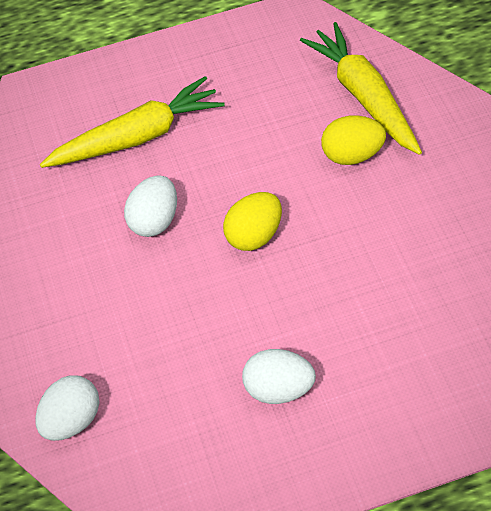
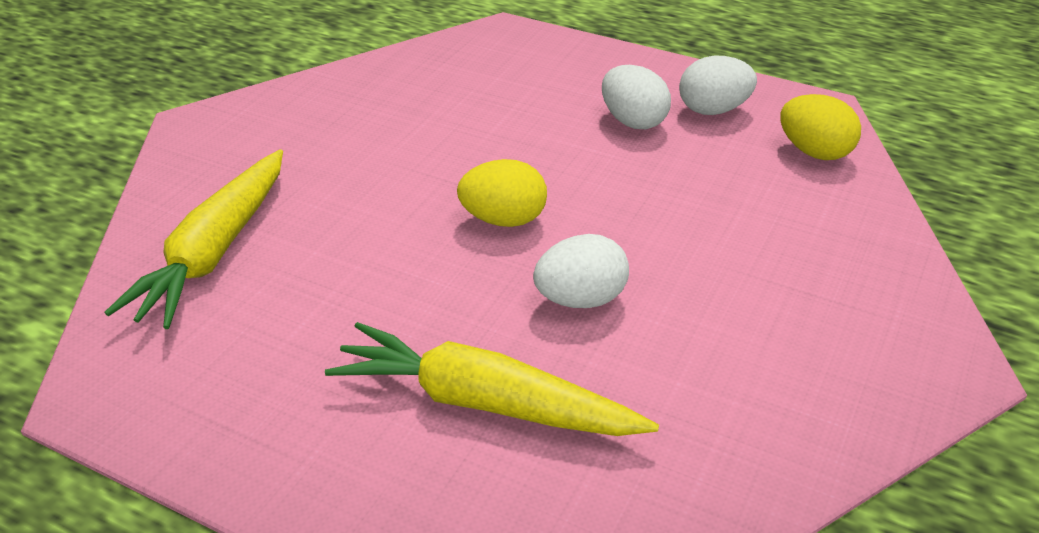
camera: 140 degrees left, 15 degrees down
(72, 420) = (843, 205): white egg -> white egg (713, 110)
(352, 155) = (318, 215): yellow egg -> yellow egg (814, 152)

